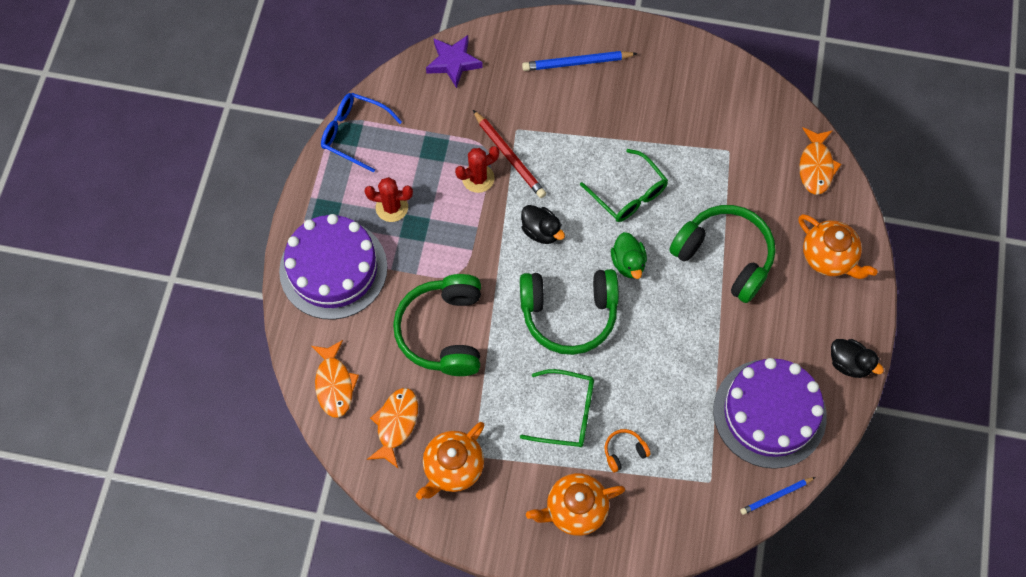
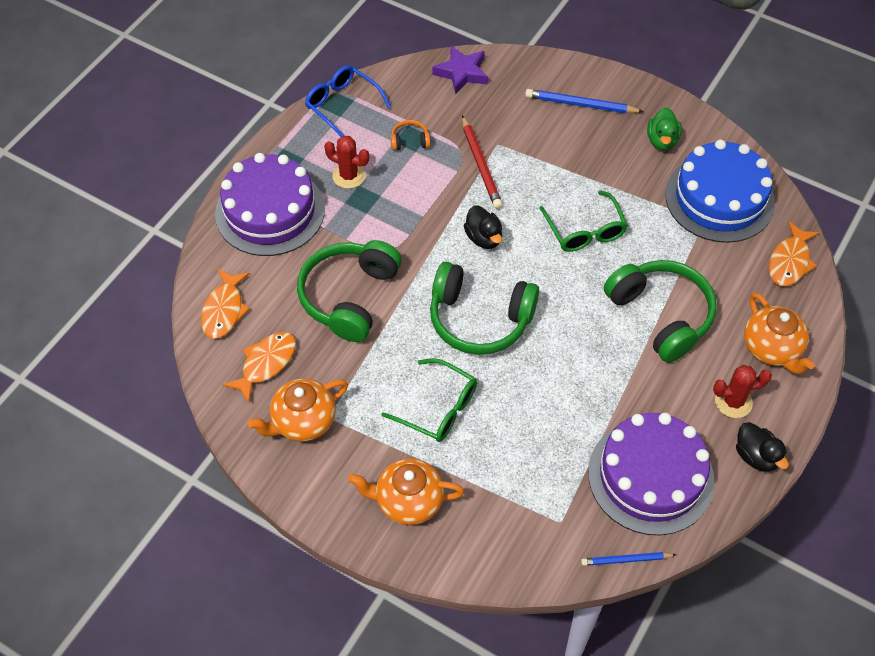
camera: 20 degrees right, 10 degrees down
(478, 178) = (442, 175): red cactus -> red cactus (733, 402)
(624, 451) = (482, 463): orange headphones -> orange headphones (410, 141)
(628, 263) = (559, 291): green duck -> green duck (662, 140)
(735, 122) = (719, 198): none -> blue cake

